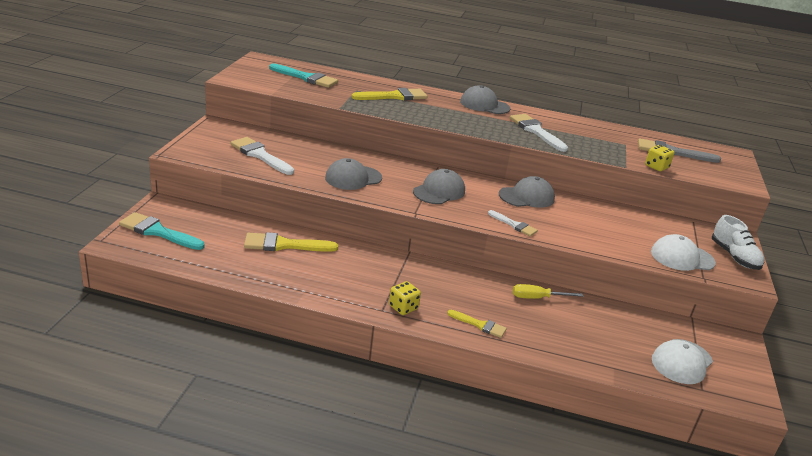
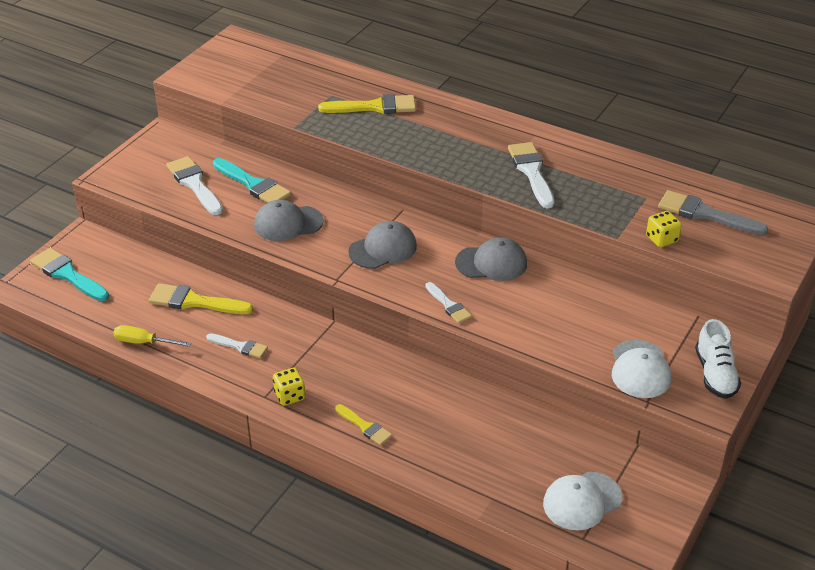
camera: 20 degrees right, 10 degrees up
(306, 78) = (277, 73): turquoise brush -> turquoise brush (253, 184)
(340, 274) = (240, 346): none -> white brush
(484, 105) = (488, 123): grey cap -> none
(537, 298) = (454, 399): yellow screwdriver -> yellow screwdriver (144, 342)
(682, 257) = (640, 369): white cap -> white cap turned 105 degrees counterclockwise

